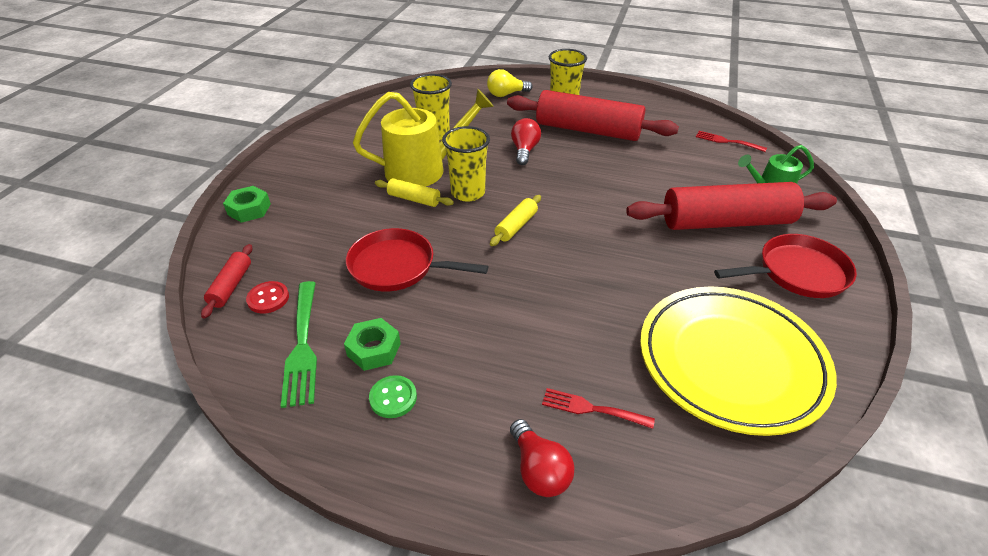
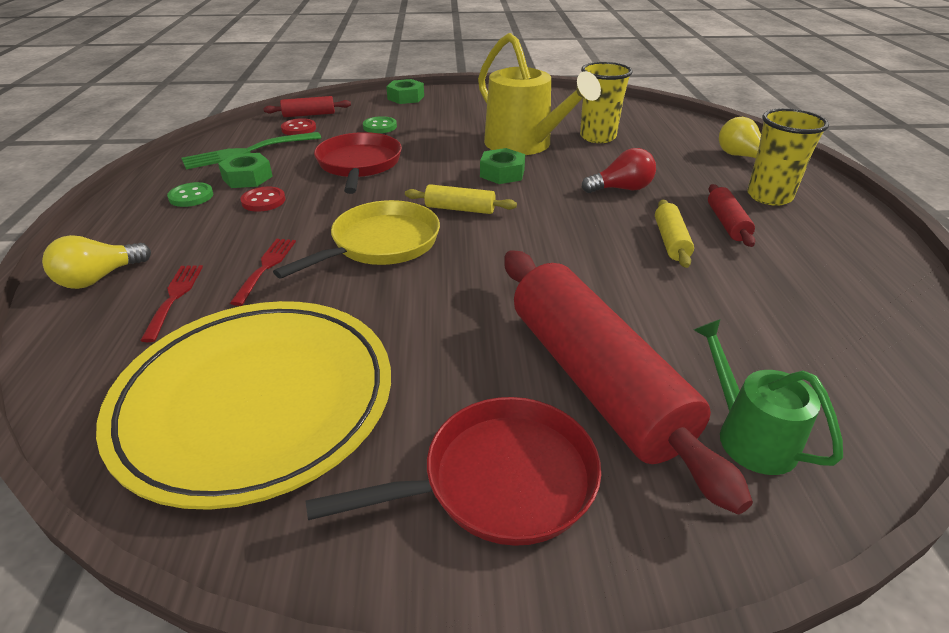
camera: 70 degrees right, 5 degrees down
(314, 240) = (380, 126): none -> green button
(414, 199) = (469, 151): yellow rolling pin -> yellow rolling pin (671, 241)
(437, 340) = (263, 201): none -> red button
(468, 193) = (502, 173): yellow cup -> green nut
(539, 470) = (99, 278): red light bulb -> yellow light bulb
(552, 276) = (380, 244): none -> yellow pan
(588, 130) = (727, 223): red rolling pin -> red rolling pin, size x0.44
(727, 141) = (876, 367): red fork -> red fork (266, 267)
(797, 273) = (499, 480): red pan -> red pan turned 75 degrees counterclockwise

